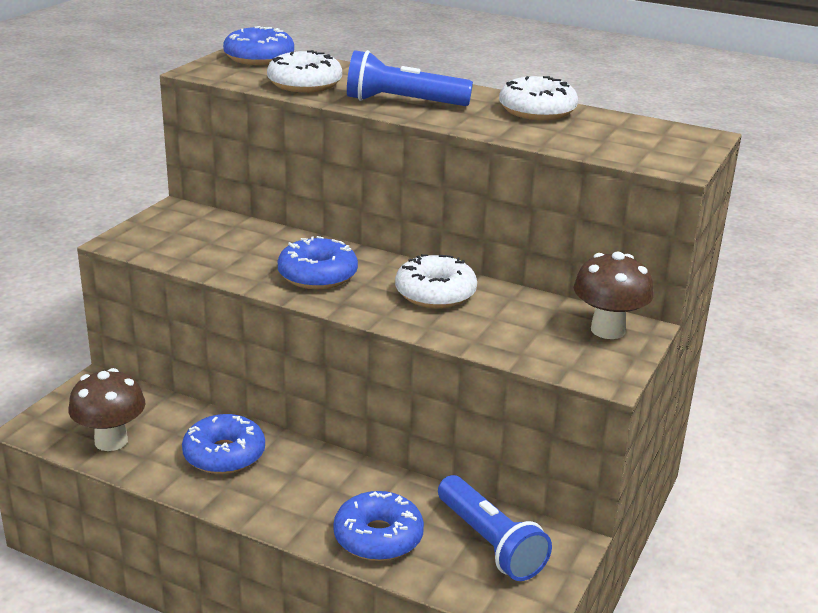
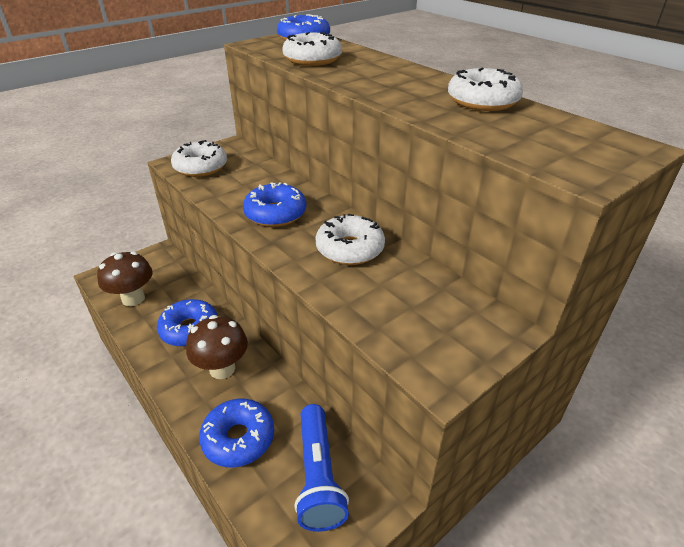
camera: 25 degrees right, 10 degrees up
(164, 241) = (201, 167): none -> white donut
(403, 102) = (371, 81): blue flashlight -> none
(607, 330) = (475, 322): brown mushroom -> brown mushroom (222, 369)

